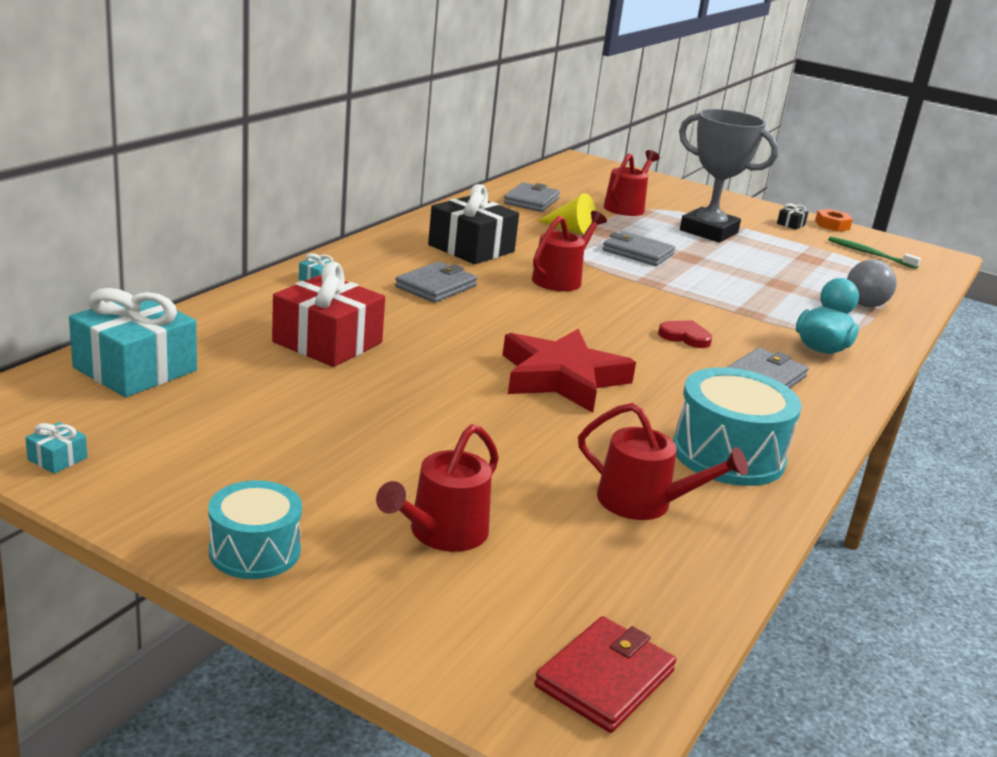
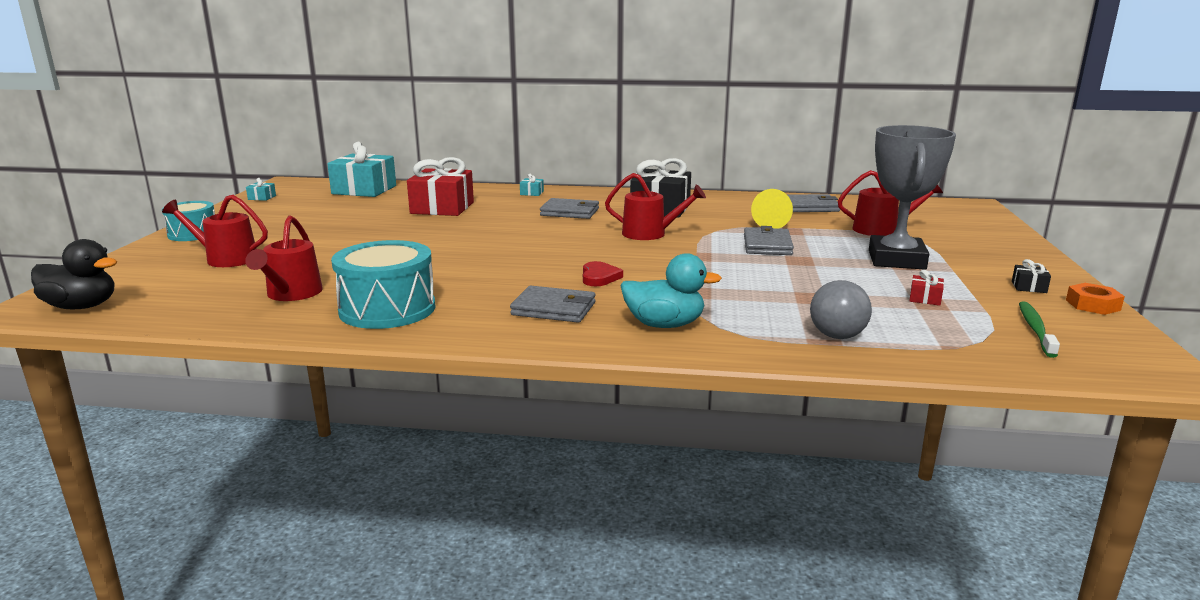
camera: 70 degrees right, 5 degrees down
(562, 378) = (463, 255): red star -> none
(604, 679) = (82, 307): red wallet -> black duck
(800, 256) = (925, 298): none -> red gift

